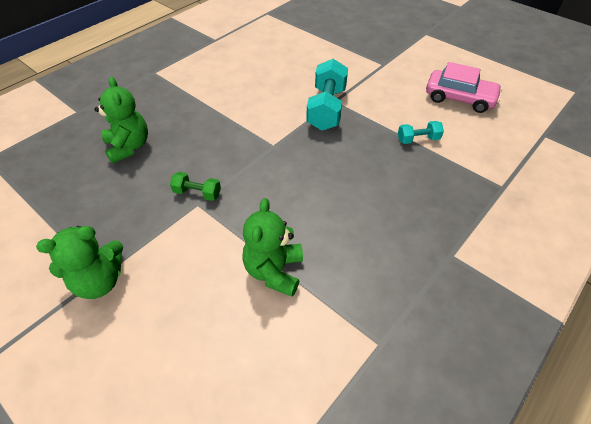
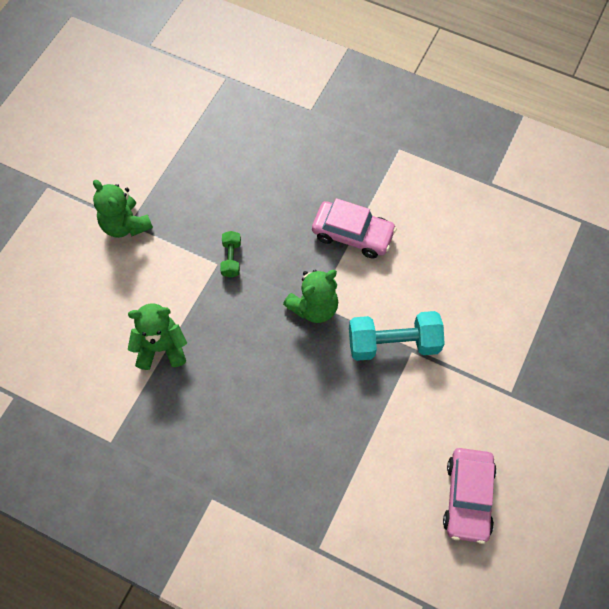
camera: 75 degrees right, 15 degrees up
(129, 147) = (274, 178): green teddy bear -> green teddy bear (314, 307)
(217, 111) = (353, 234): none -> pink car
(418, 139) = (369, 452): turquoise dumbbell -> none

